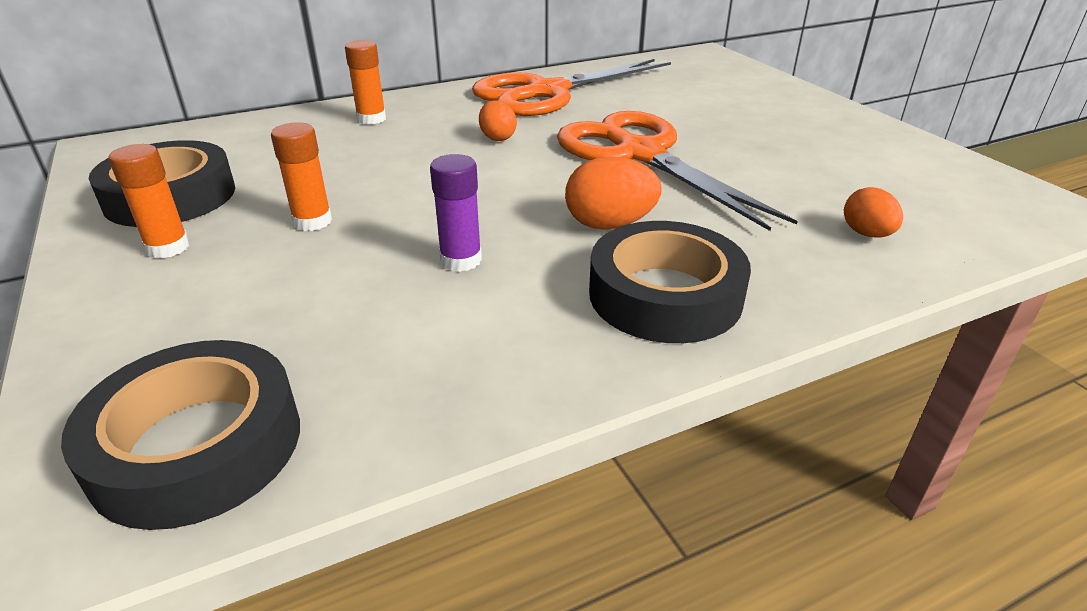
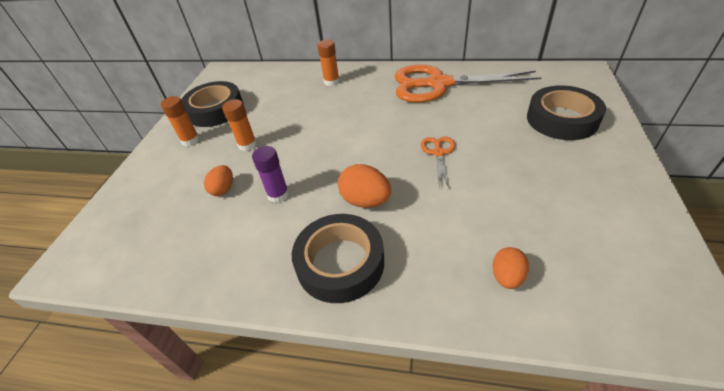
camera: 40 degrees right, 10 degrees up
(197, 445) = (116, 248): black tape -> black tape (562, 119)
(497, 138) = (376, 114): orange egg -> orange egg (223, 189)
(640, 154) = (438, 153): orange scissors -> orange scissors, size x0.43

